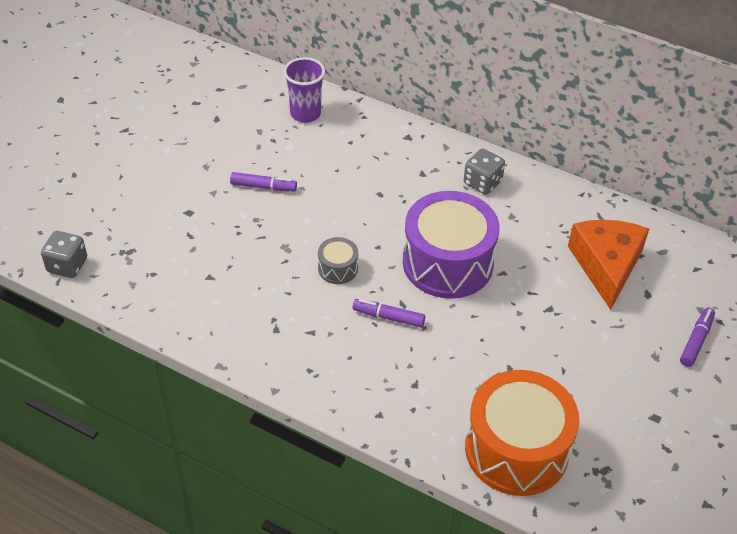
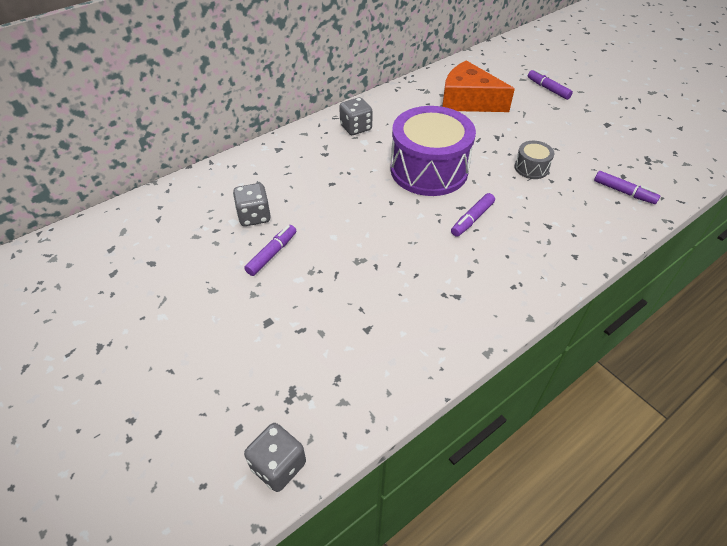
camera: 65 degrees left, 0 degrees up
(303, 157) = (254, 216): none -> grey dice
(305, 114) = (200, 199): purple cup -> none
(338, 268) = (403, 233): grey drum -> grey drum (531, 168)
(516, 449) = (624, 192): orange drum -> purple marker

